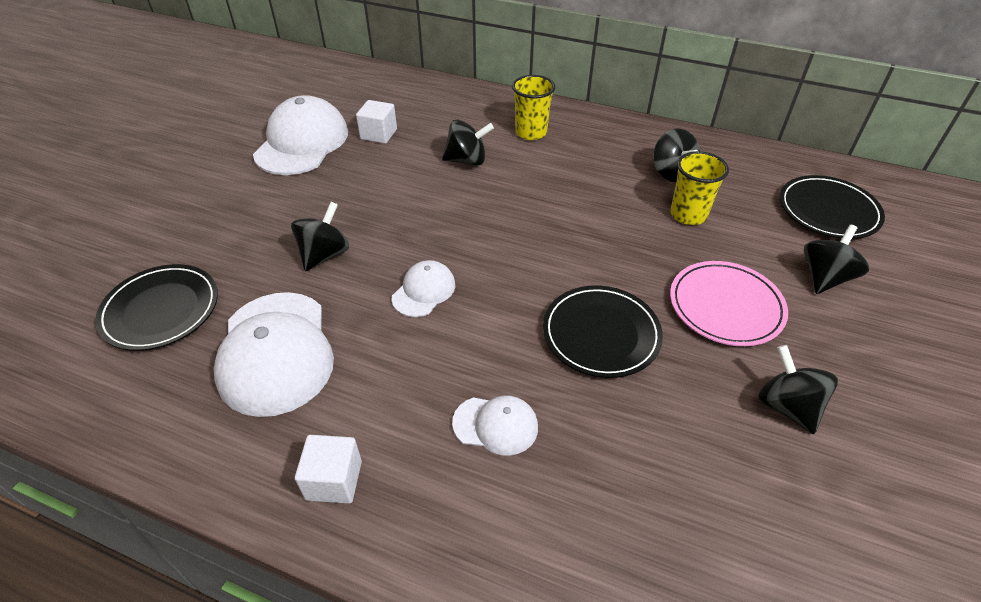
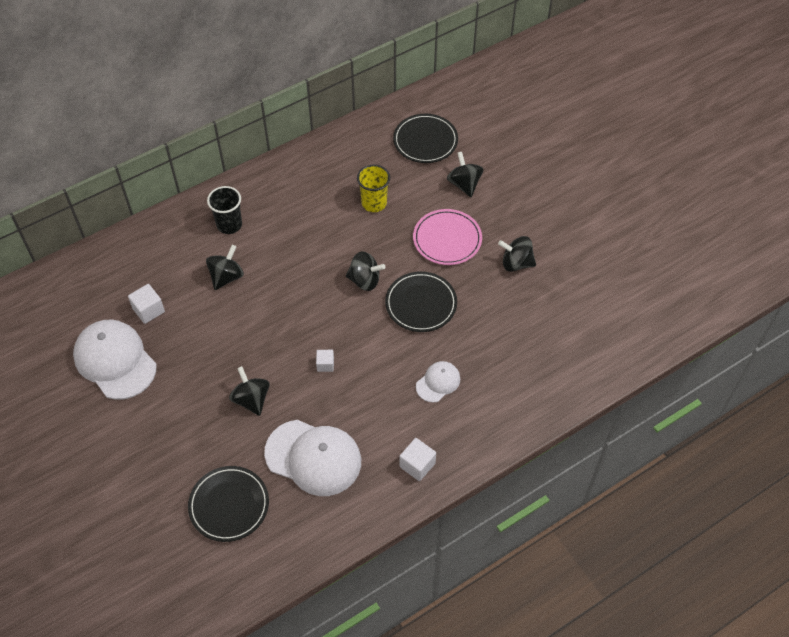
camera: 55 degrees left, 10 degrees up
(424, 291) = (325, 364): white cap -> white cube
(531, 132) = (229, 225): yellow cup -> black cup
(671, 173) = (334, 183): black spinning top -> black spinning top (365, 280)

